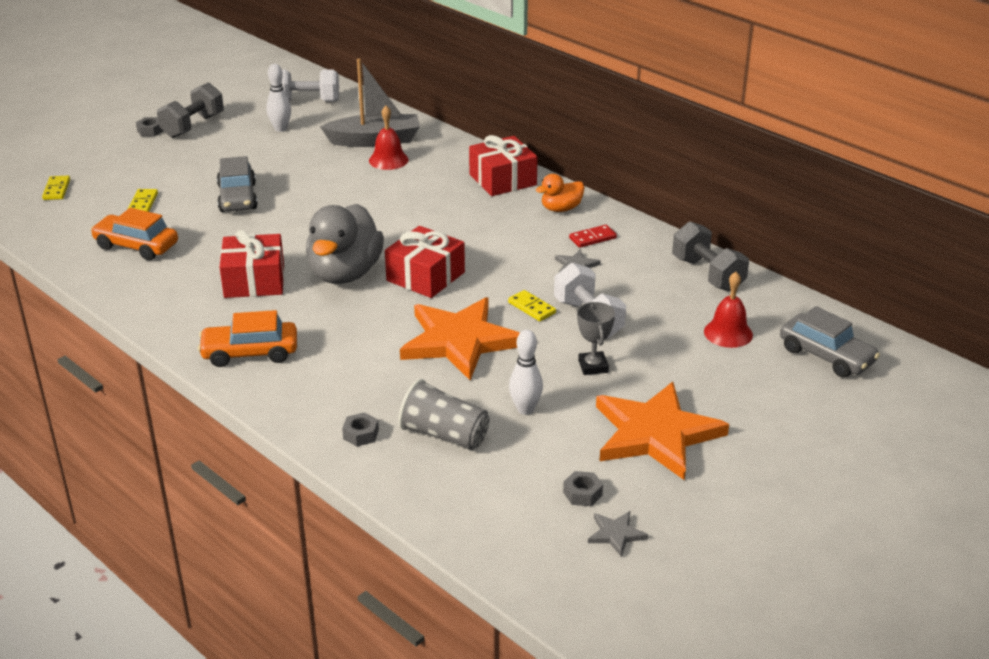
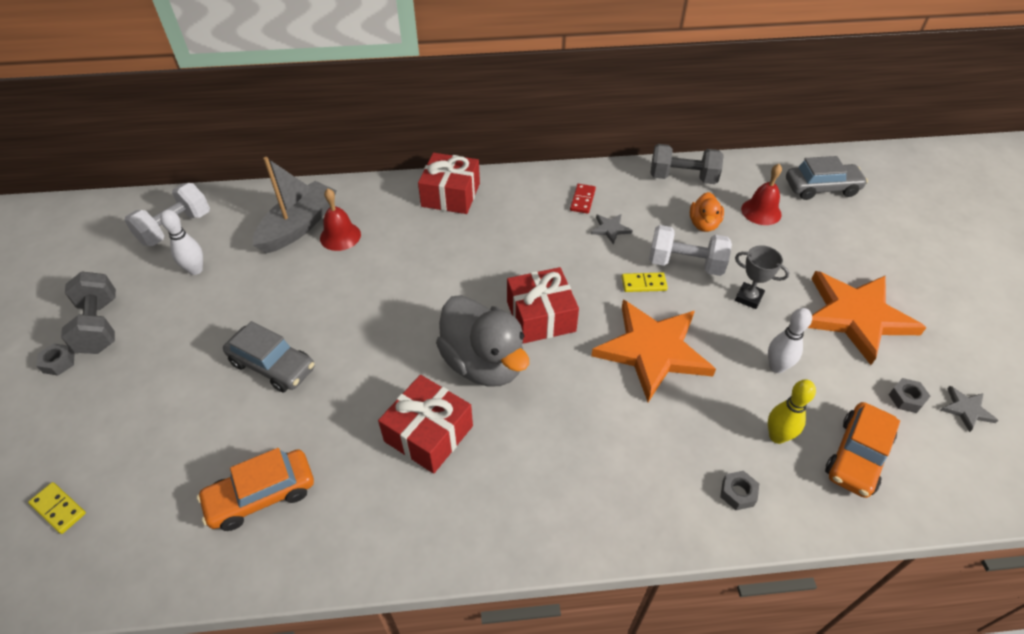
camera: 50 degrees left, 15 degrees up
(143, 203) = (188, 445): yellow domino -> none
(250, 353) = (545, 505): orange car -> orange car (857, 456)
(444, 435) = (777, 436): grey cup -> yellow bowling pin
(561, 209) = (526, 191): orange duck -> orange duck (703, 224)

